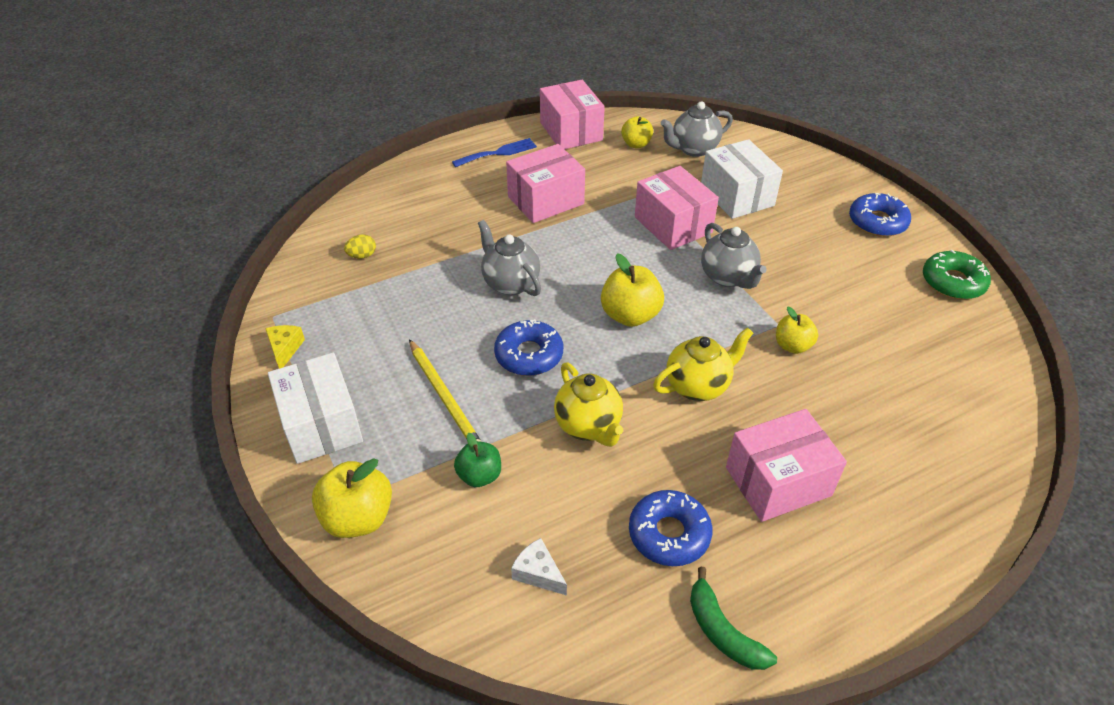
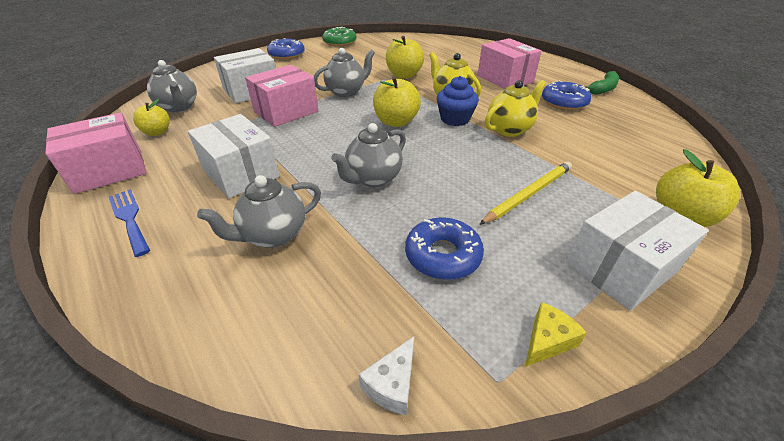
camera: 100 degrees left, 5 degrees down
(285, 349) = (547, 341): yellow cheese -> yellow cheese turned 150 degrees clockwise
(362, 256) = (345, 307): yellow egg -> none
(450, 222) = (273, 235): none -> grey teapot
(479, 476) = (586, 166): green apple -> none
(529, 355) = (457, 159): blue donut -> blue donut (443, 255)
(538, 573) = (631, 136): white cheese -> white cheese (392, 384)
(545, 200) = (241, 173): pink box -> white box
(629, 375) = (455, 119): none -> blue cupcake
(792, 346) = (404, 75): yellow apple -> yellow apple, size x1.57

